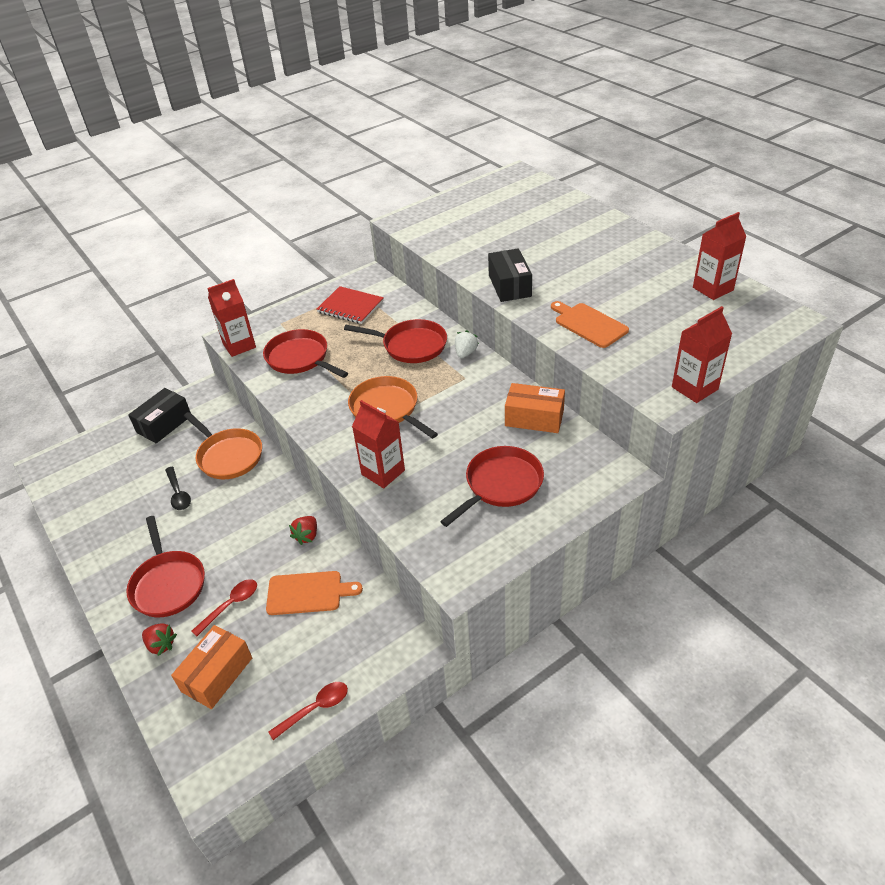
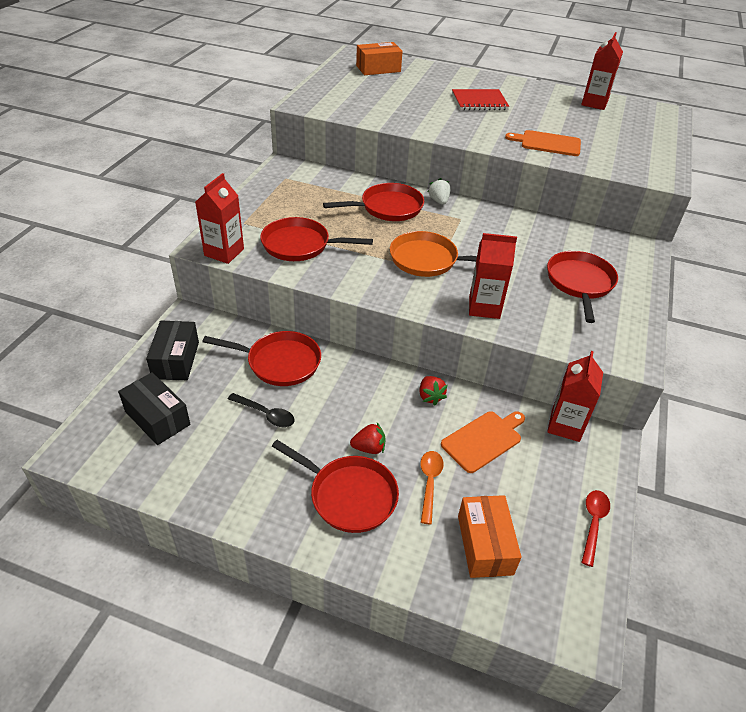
camera: 40 degrees left, 0 degrees up
(161, 645) = (404, 550): red strawberry -> red strawberry (369, 448)
(228, 456) = (279, 362): orange pan -> red pan
(230, 605) = (429, 483): red spoon -> orange spoon
(350, 307) = (296, 192): red notebook -> red notebook (479, 101)
(509, 286) = (456, 131): black box -> black box (157, 418)
(534, 418) = (545, 230): orange box -> orange box (378, 69)
(694, 388) = (666, 165): red carton -> red carton (565, 425)

